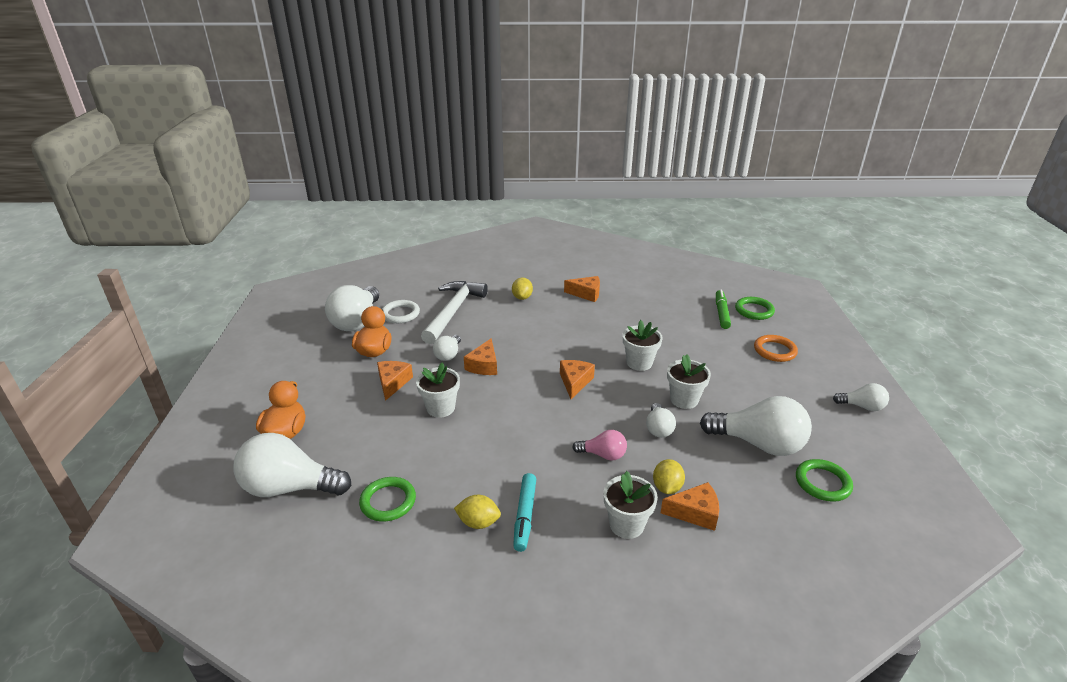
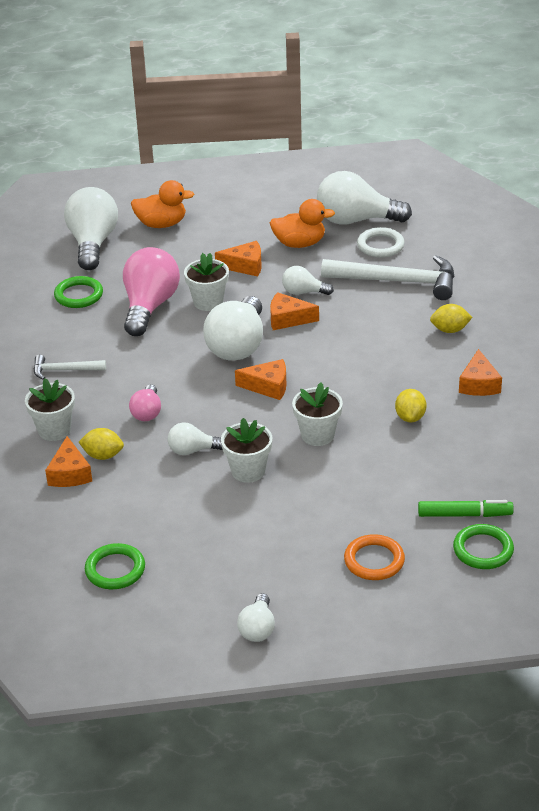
camera: 85 degrees right, 5 degrees up
(432, 447) = (149, 306): none -> pink light bulb
(478, 522) = (56, 346): yellow lemon -> yellow lemon (410, 417)
(524, 516) = (64, 370): turquoise marker -> white hammer
(758, 444) = (175, 526): white light bulb -> white light bulb (238, 346)

